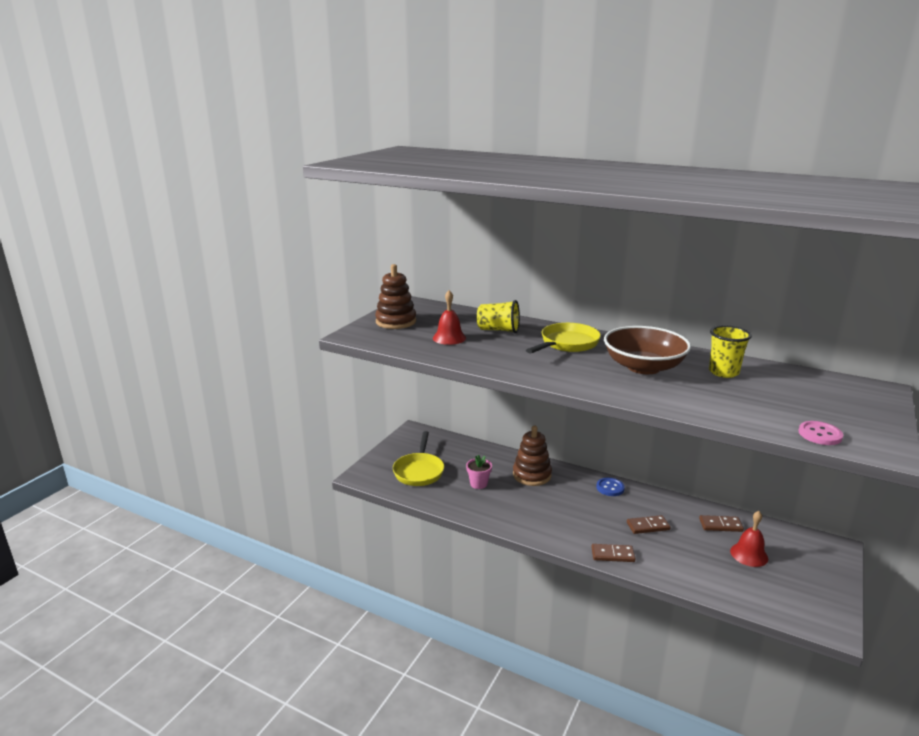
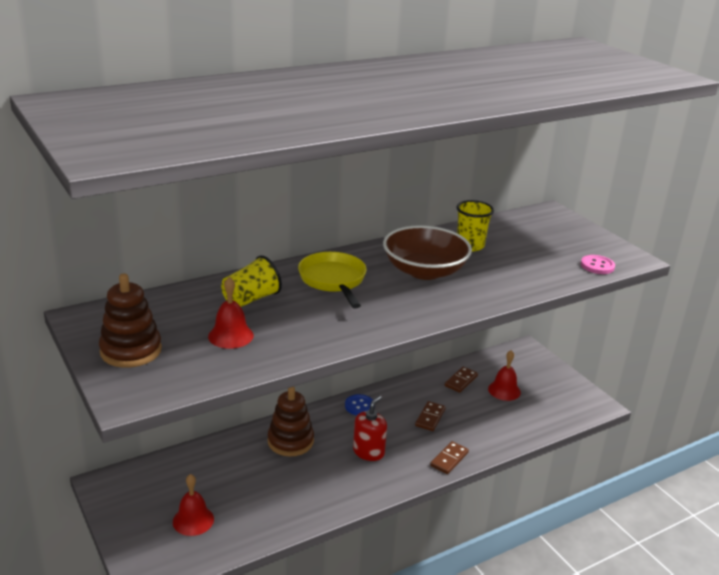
camera: 60 degrees left, 5 degrees up
(419, 471) = (193, 520): yellow pan -> red bell
(478, 484) = (266, 485): pink flower pot -> none
(566, 512) = (368, 452): none -> red soap dispenser

